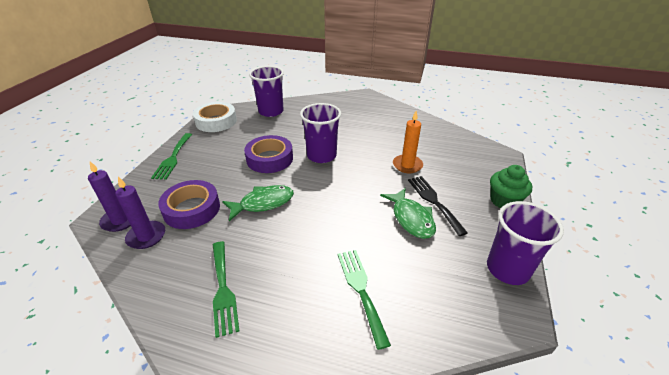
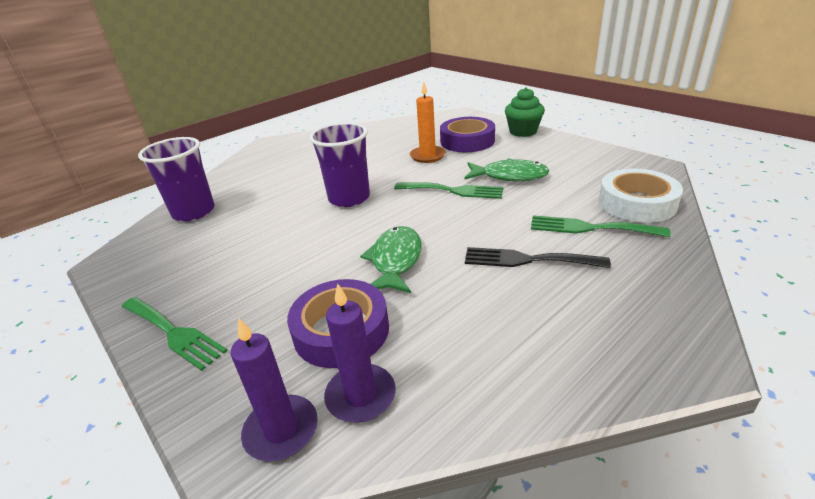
camera: 55 degrees left, 5 degrees down
(216, 121) = (136, 266): white tape -> white tape (637, 203)
(223, 289) = (535, 326): green fork -> green fork (453, 191)
(269, 159) = (306, 236): purple tape -> purple tape (467, 141)
(433, 201) = (495, 159): black fork -> black fork (527, 260)
(507, 269) = (603, 155): purple cup -> none

